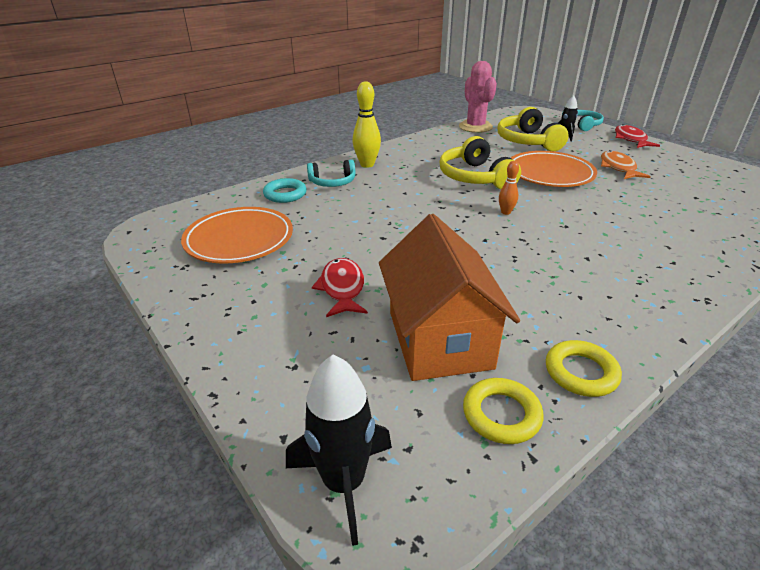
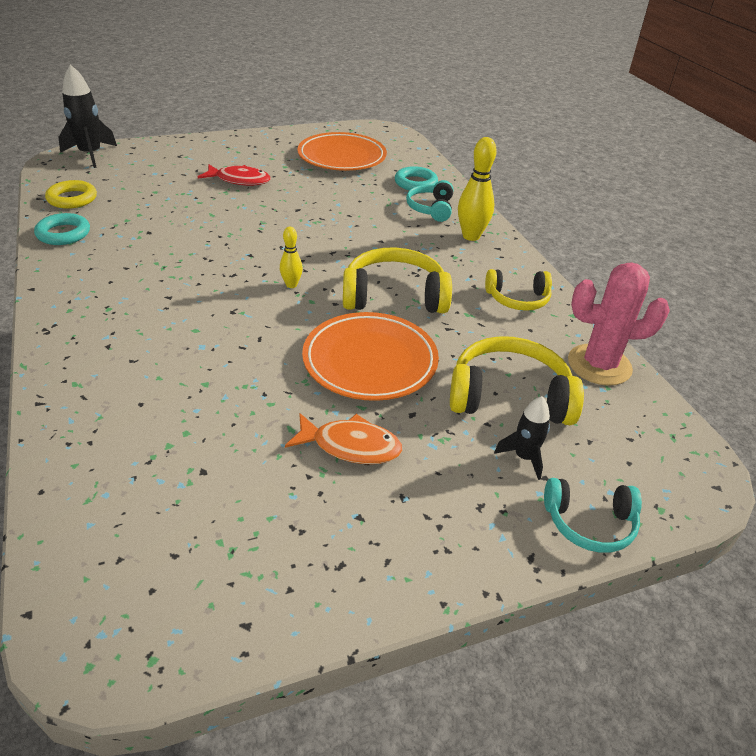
camera: 105 degrees right, 5 degrees up
(435, 146) = (517, 299): none -> yellow headphones
(439, 339) = (150, 198): orange house -> none
(506, 212) = (291, 285): orange bowling pin -> yellow bowling pin
(581, 372) = (63, 234): yellow ring -> turquoise ring
(631, 139) = (475, 554): red fish -> none

